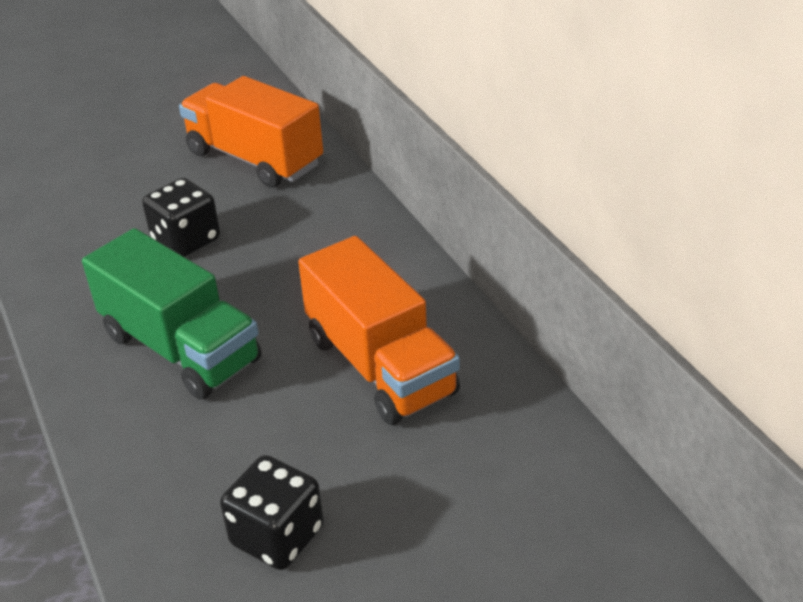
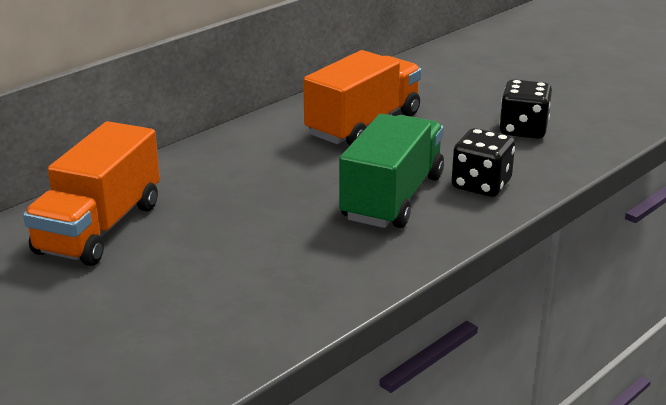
camera: 110 degrees left, 10 degrees down
(186, 240) = (252, 231): black dice -> black dice (481, 185)

